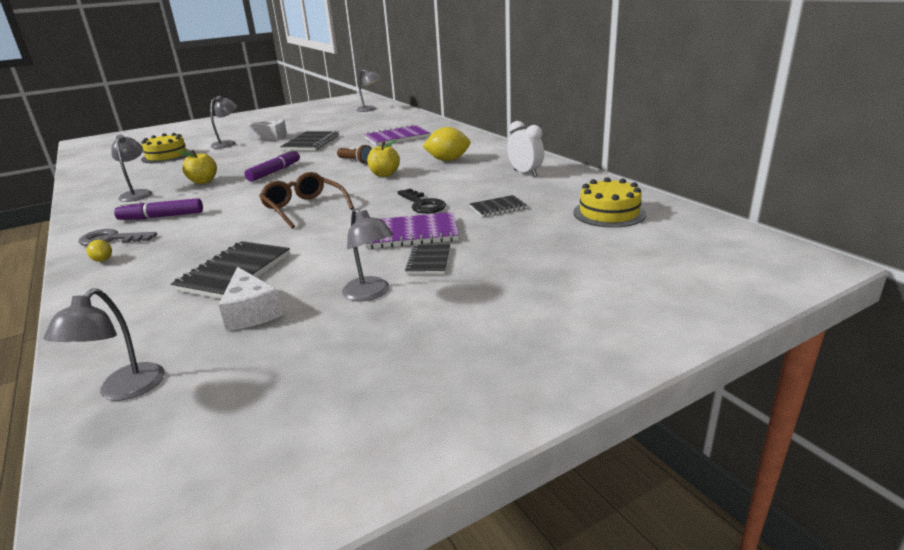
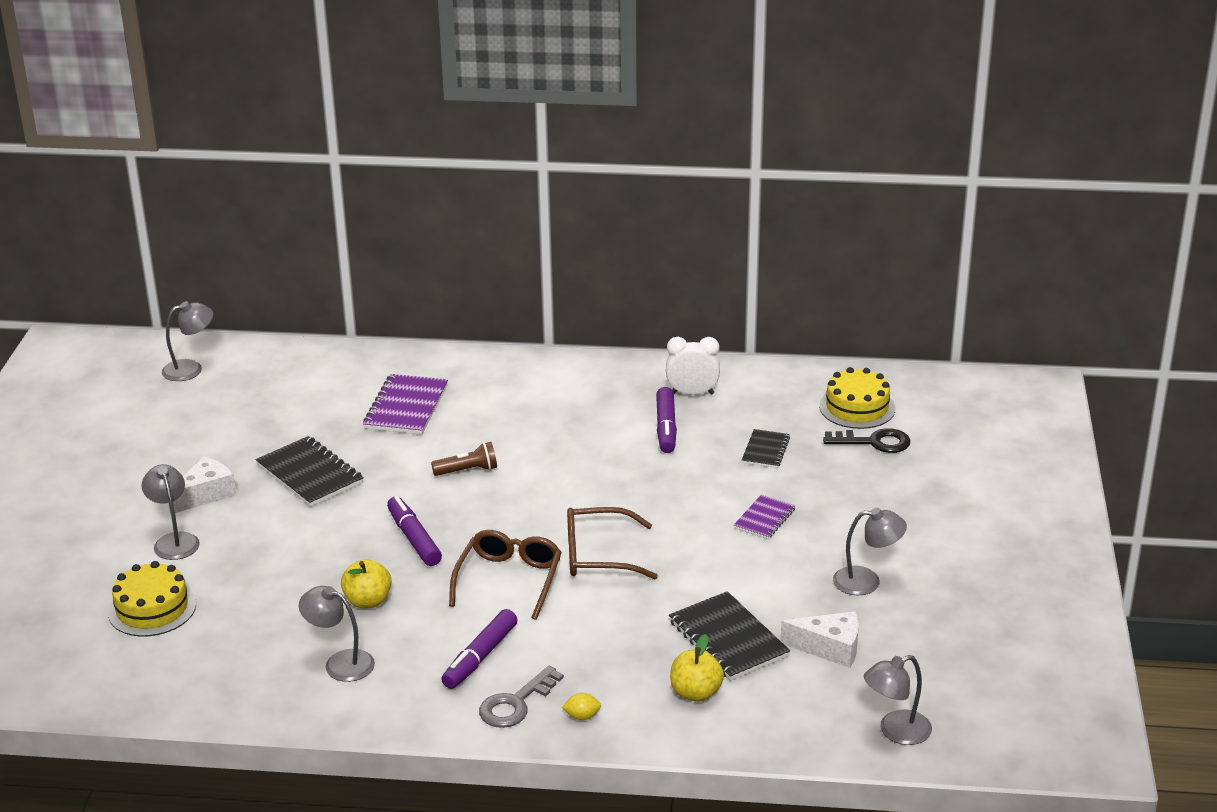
camera: 55 degrees left, 5 degrees up
(124, 390) = (895, 731): grey lamp -> grey lamp turned 105 degrees clockwise
(252, 199) = (509, 580): none -> brown glasses
(384, 174) = (558, 471): yellow apple -> yellow apple (695, 693)
(411, 233) = (764, 519): purple notebook -> purple notebook, size x0.59
(422, 204) = (695, 484): black key -> black key (874, 442)
(429, 261) = (838, 532): black notebook -> none
(448, 160) = (570, 414): yellow lemon -> none
(474, 179) = (666, 427): none -> purple marker

